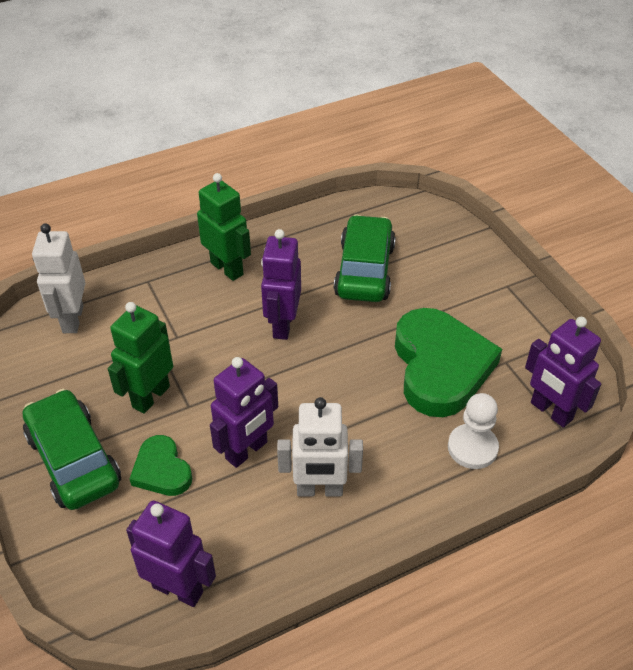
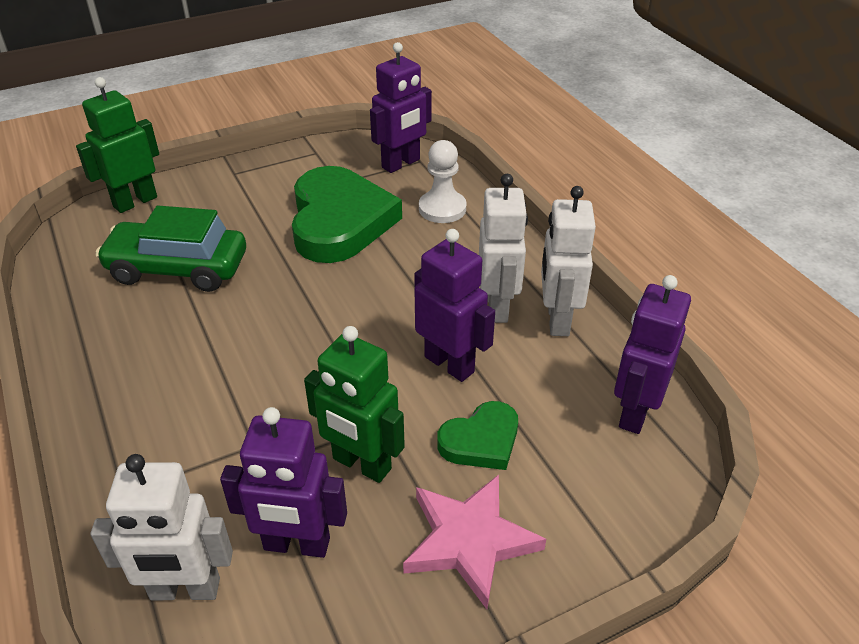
camera: 90 degrees left, 5 degrees down
(74, 460) = (469, 541): green car -> pink star
(227, 268) = (128, 397): green robot -> green robot (135, 202)
(282, 325) = (254, 338): purple robot -> purple robot (296, 545)
(301, 538) = (557, 319): none -> white robot
(440, 366) = (339, 221): green heart -> green heart turned 90 degrees clockwise

